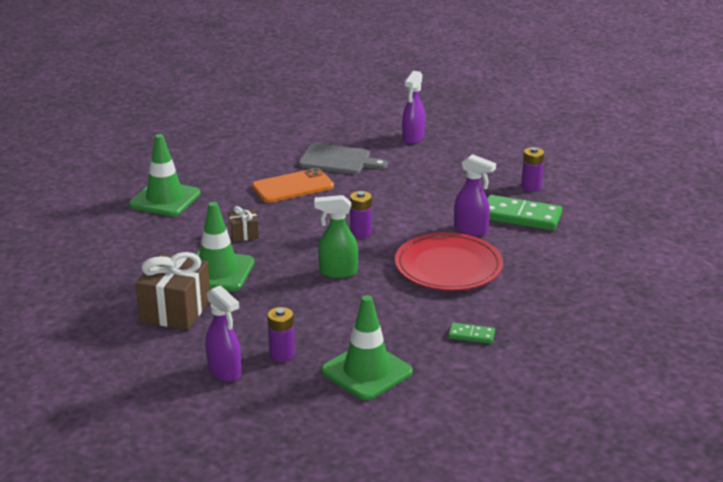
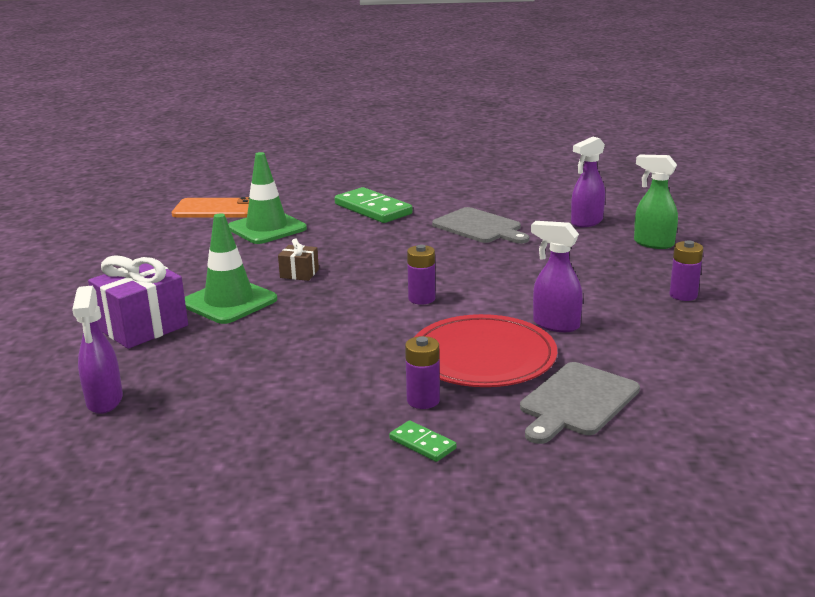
camera: 30 degrees right, 5 degrees down
(175, 310) = (142, 327): brown gift -> purple gift
(282, 354) = (183, 400): purple battery -> purple battery (423, 400)
(293, 187) = (403, 241): orange phone -> orange phone (216, 209)
(337, 272) = (348, 332): green spray bottle -> green spray bottle (653, 243)
(366, 371) = (247, 448): green traffic cone -> none
(471, 230) = (555, 325): purple spray bottle -> purple spray bottle turned 150 degrees clockwise
(520, 216) = (635, 324): green domino -> green domino (373, 209)
(534, 281) = (577, 402): none -> grey cutting board

